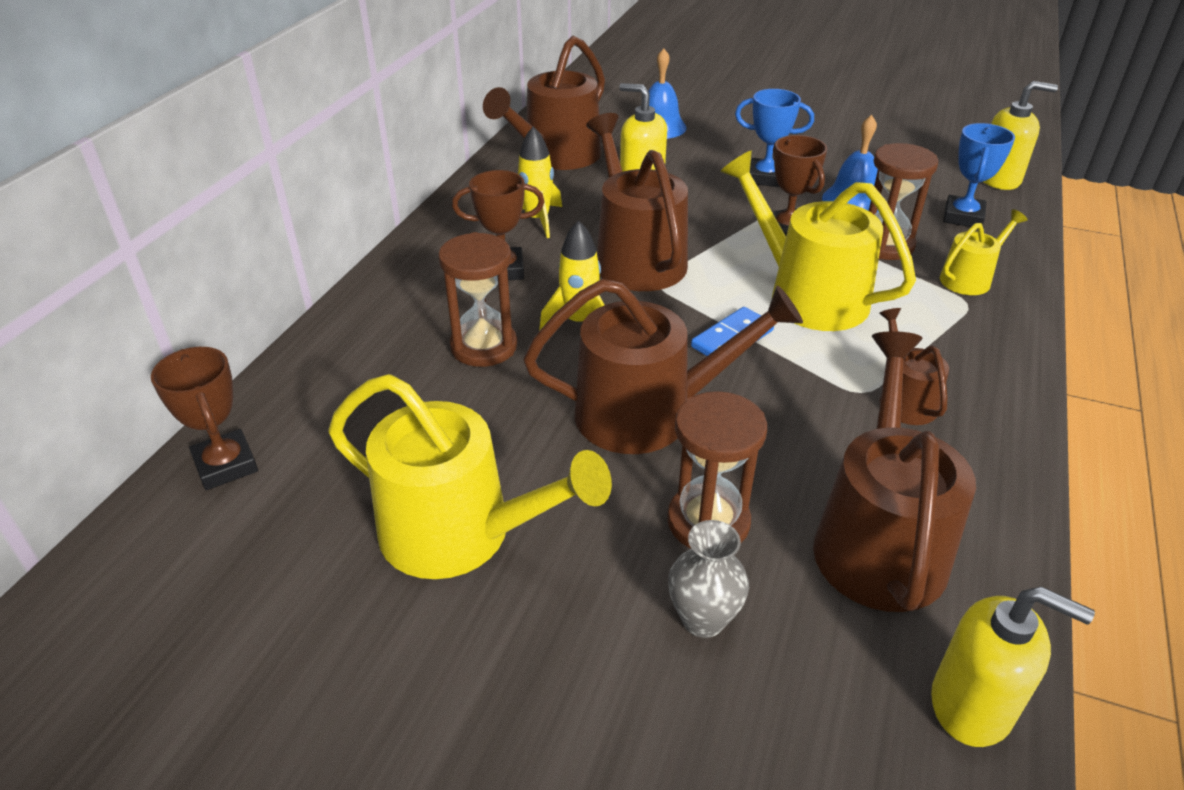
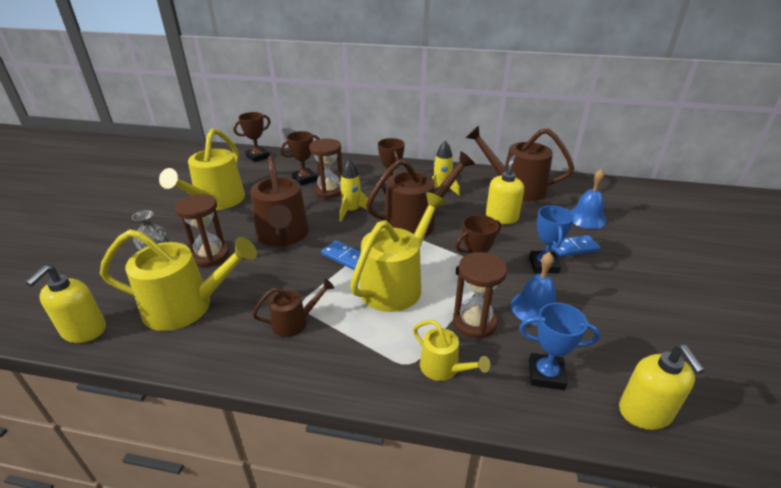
camera: 80 degrees right, 5 degrees down
(411, 380) = (304, 179): none -> brown trophy
(729, 151) = (573, 248): none -> blue domino
(878, 540) = (186, 306): brown watering can -> yellow watering can

